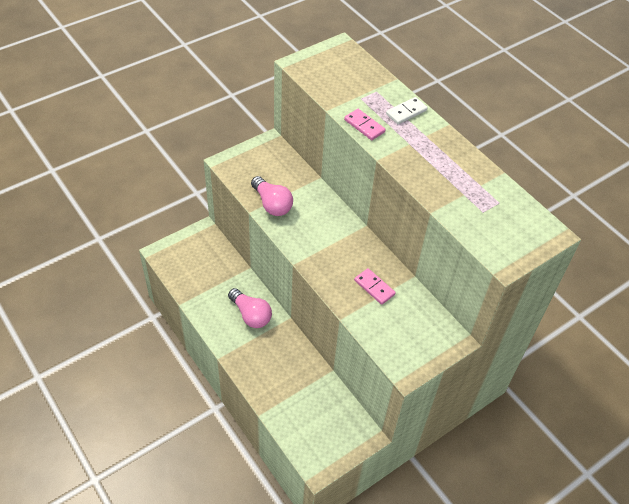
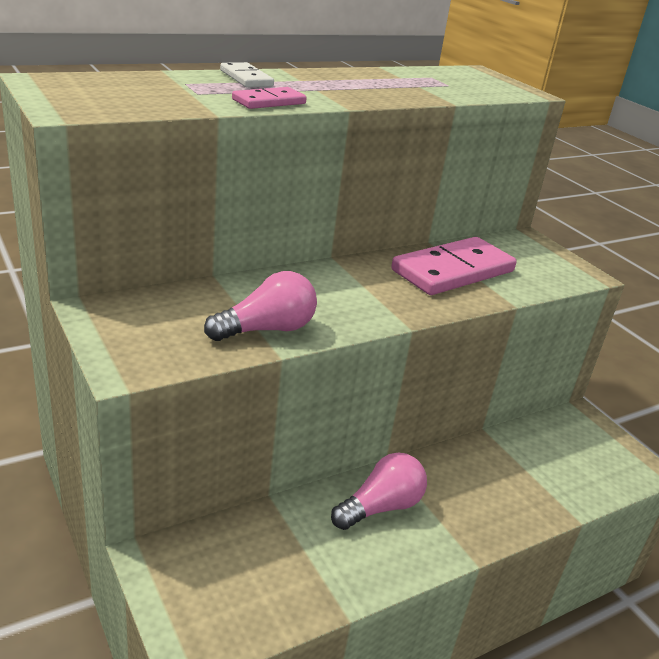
camera: 85 degrees left, 20 degrees down
(374, 287) = (453, 271): pink domino -> pink domino, size x1.99

